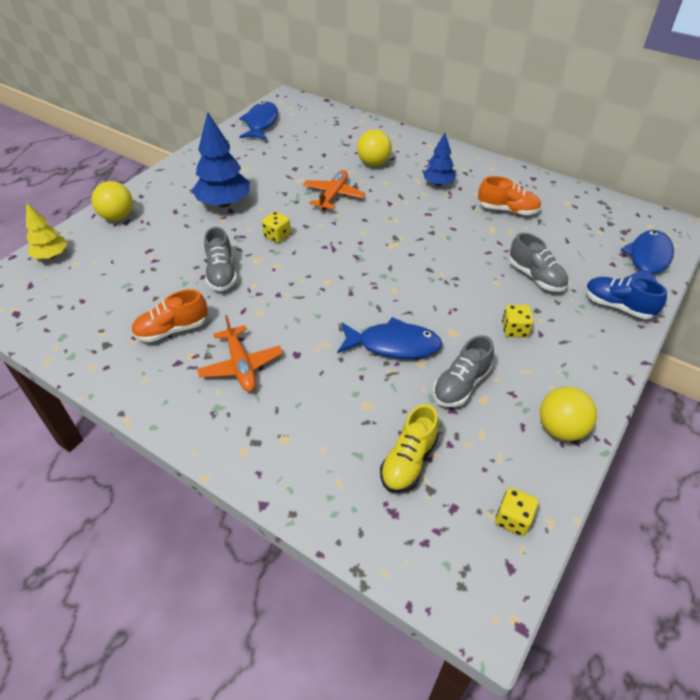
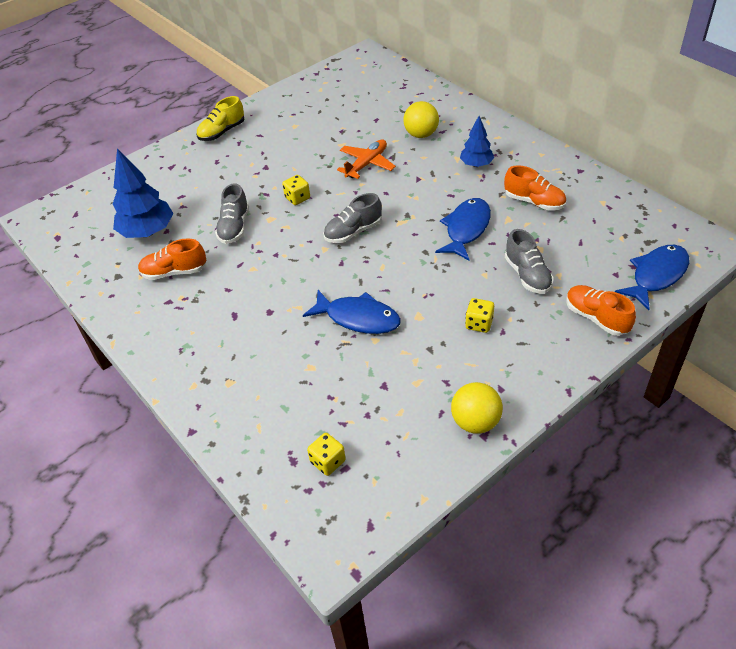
camera: 20 degrees right, 0 degrees up
(51, 256) = (100, 190): yellow tree -> none
(118, 217) = (166, 160): yellow ball -> none
(224, 203) = (262, 159): blue tree -> blue tree (148, 232)
(241, 366) = (218, 313): orange plane -> none
(261, 123) = (329, 79): blue fish -> blue fish (466, 229)
(409, 461) = (325, 422): yellow shoe -> yellow shoe (222, 132)
(461, 385) = (402, 365): grey shoe -> grey shoe (353, 232)
(513, 519) = (392, 488): yellow dice -> yellow dice (328, 461)
(617, 306) = (596, 318): blue shoe -> orange shoe

